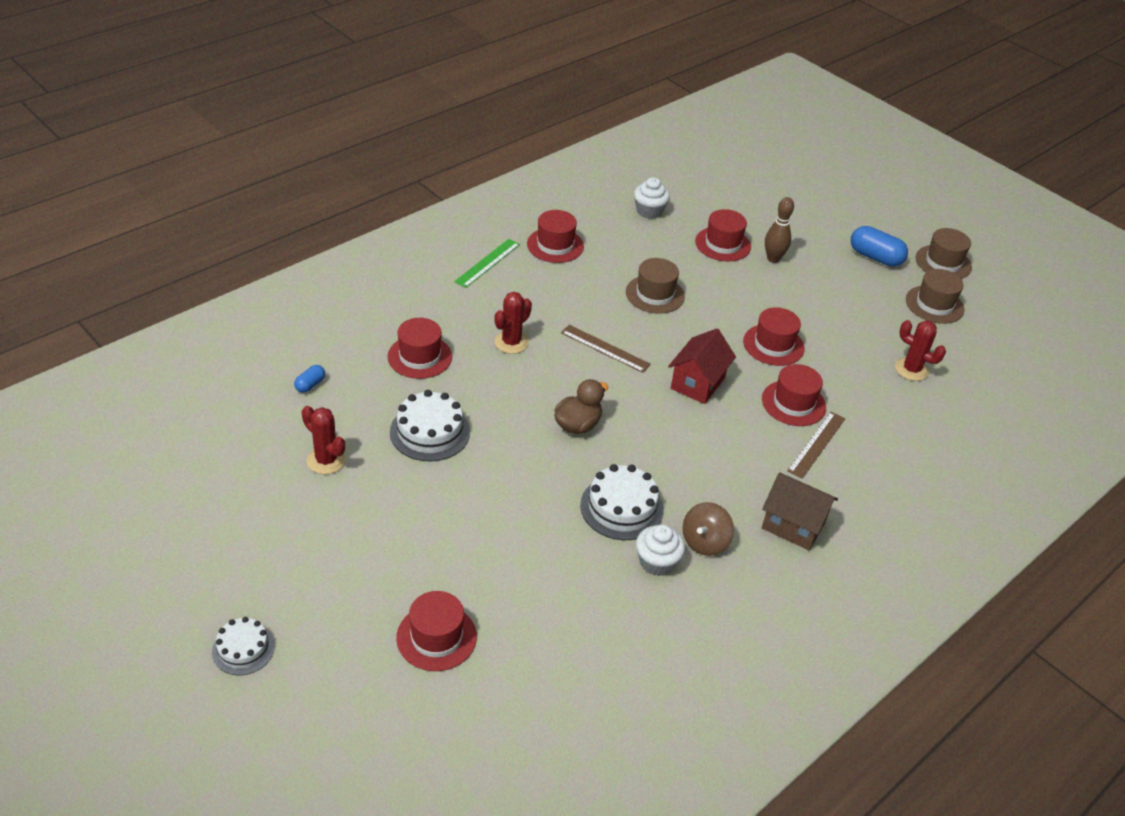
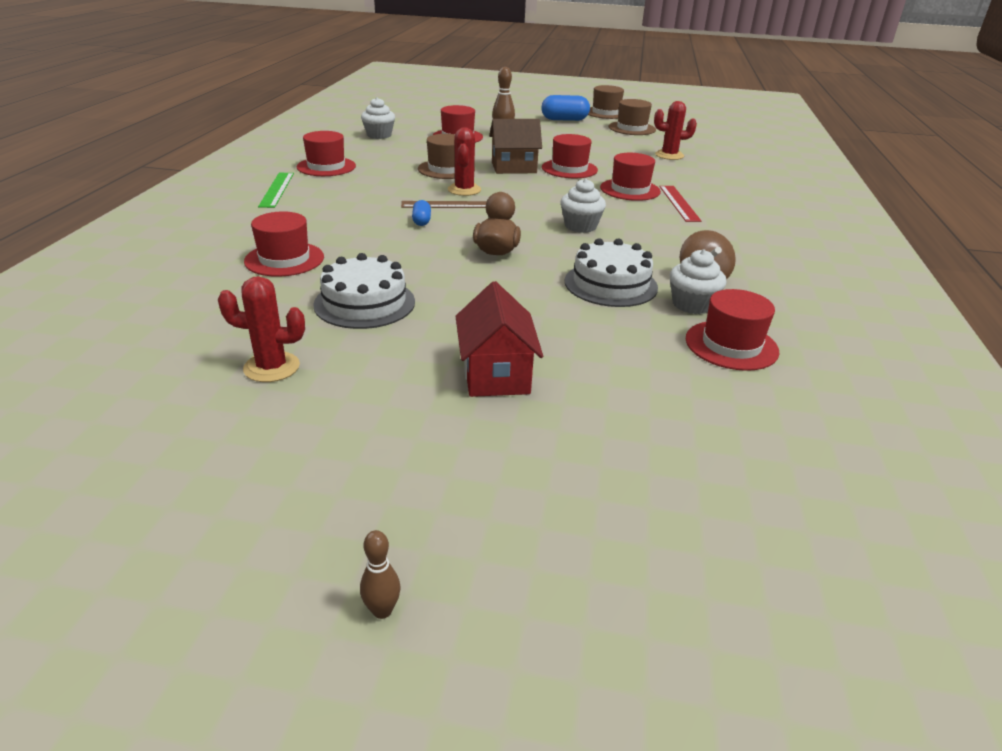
camera: 35 degrees left, 10 degrees down
(243, 649) = (382, 610): white cake -> brown bowling pin
(310, 385) = (177, 317): blue capsule -> blue capsule (421, 221)
(436, 637) = (600, 455): red hat -> red hat (731, 345)
(511, 342) = (364, 225): red cactus -> red cactus (464, 190)
(682, 429) = (580, 226): none -> white cupcake
(697, 383) = (550, 201): red house -> red house (496, 374)
(793, 525) = (739, 246): brown house -> brown house (514, 168)
(817, 444) = (679, 203): brown ruler -> red ruler

